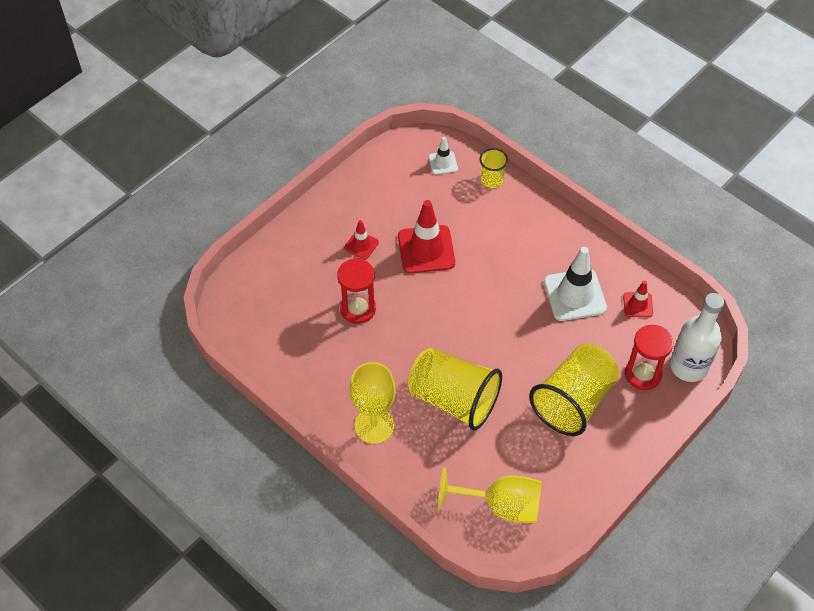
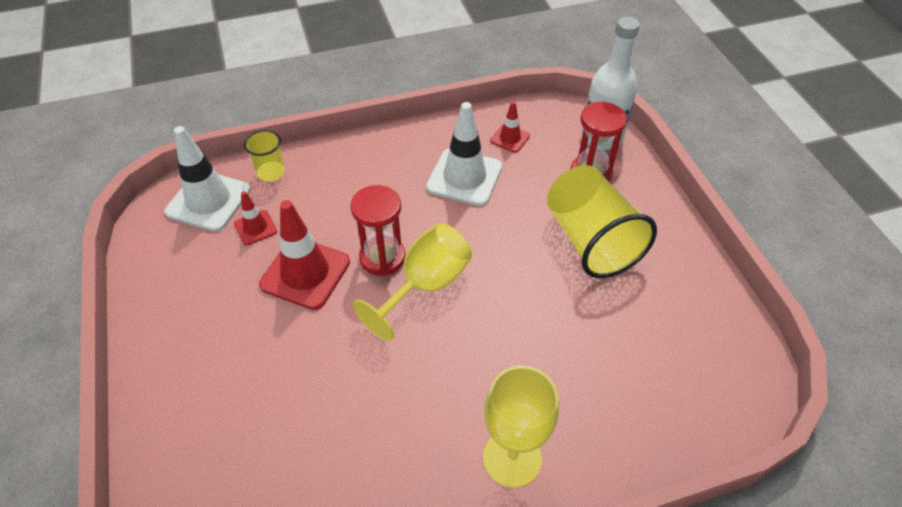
camera: 60 degrees left, 5 degrees down
(358, 309) = (329, 387): red hourglass -> red hourglass (382, 257)
(361, 245) = (242, 335): red traffic cone -> red traffic cone (255, 228)
(443, 163) = (208, 201): white traffic cone -> white traffic cone, size x1.92
(453, 399) = (525, 349): yellow cup -> none
(501, 506) = (693, 373): yellow goblet -> yellow goblet (425, 285)

